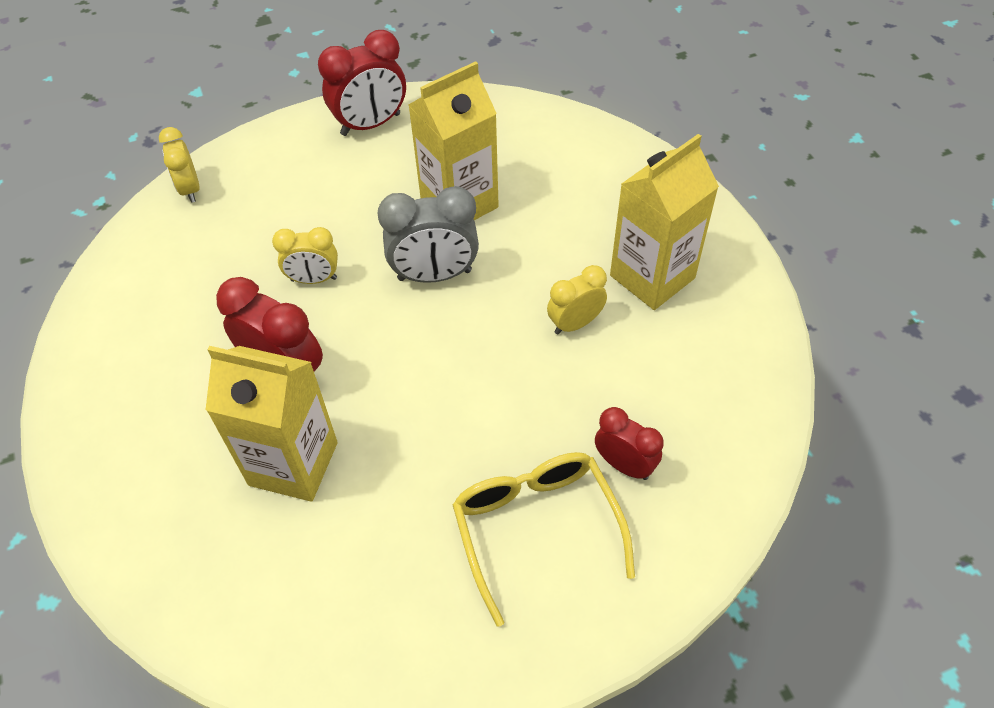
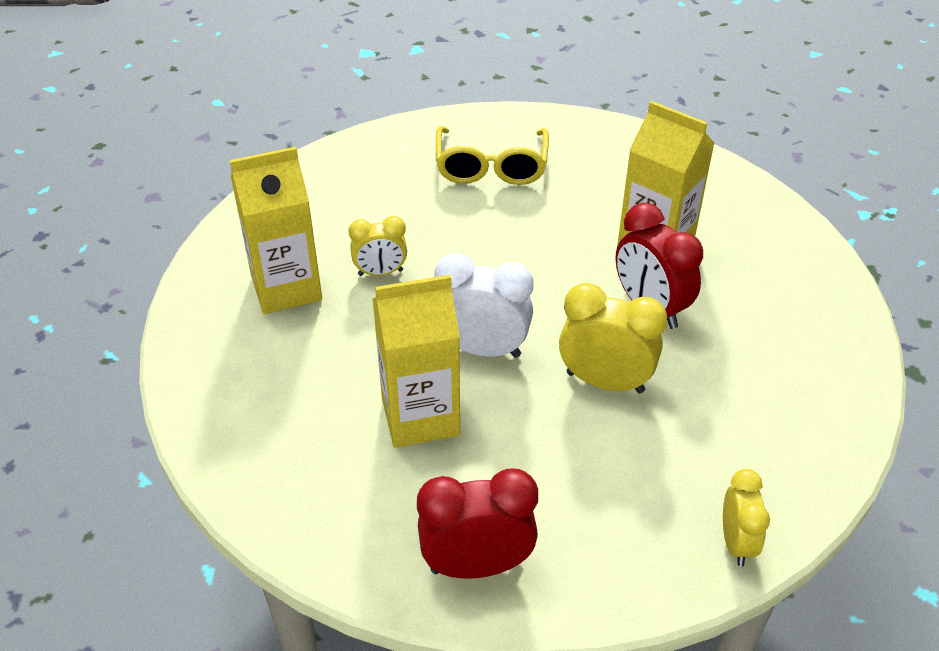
camera: 160 degrees left, 10 degrees down
(314, 279) = (605, 382): yellow clock -> yellow clock, size x1.59
(434, 275) = (482, 349): grey clock -> white clock
(624, 465) = (409, 180): red clock -> none

